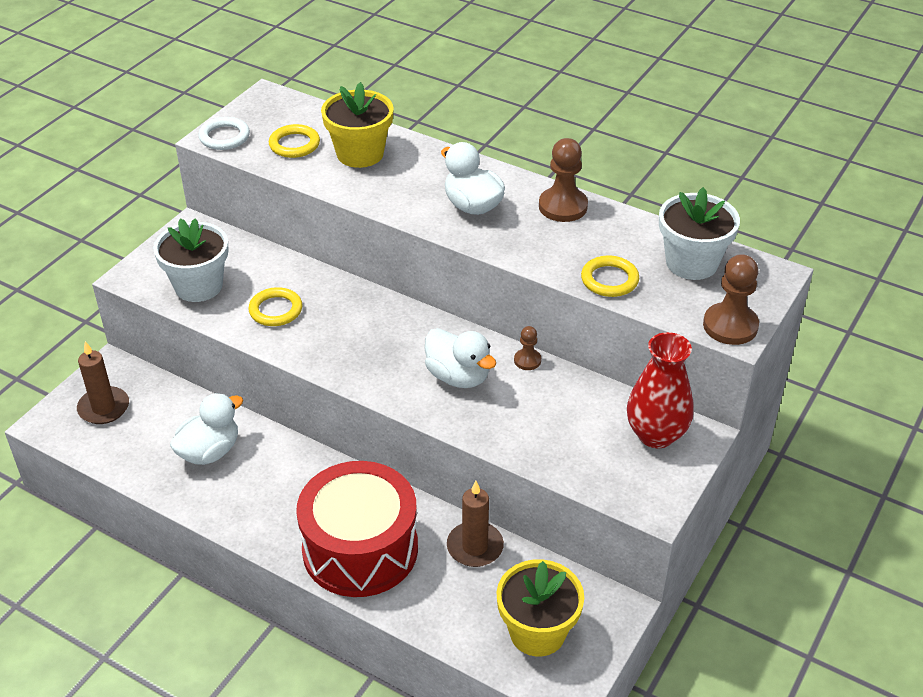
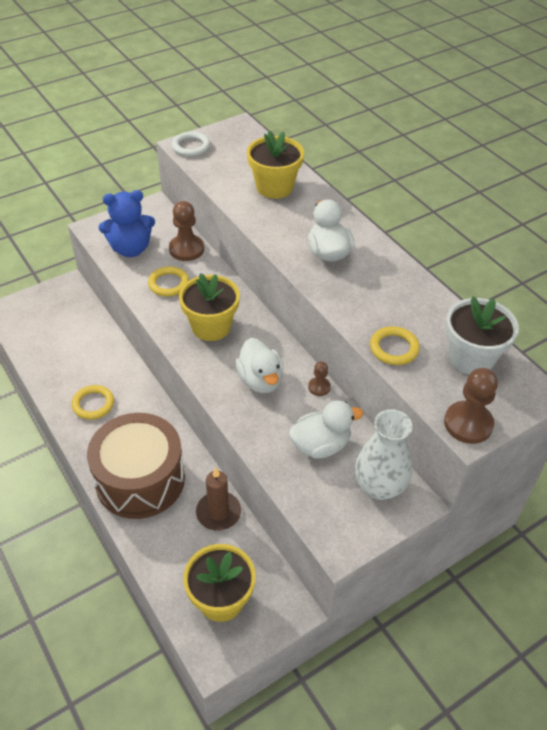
camera: 25 degrees right, 5 degrees up
(104, 408) = (46, 312): brown candle -> none
(198, 286) = (130, 249): white flower pot -> blue teddy bear
(209, 452) = (89, 368): white duck -> white duck (320, 445)
(294, 144) = (234, 166): yellow ring -> yellow ring (93, 404)
(360, 549) = (140, 479): red drum -> brown drum
(361, 340) = (211, 326): none -> yellow flower pot
(563, 206) = (397, 276): brown pawn -> brown pawn (186, 249)
(656, 435) = (379, 486): red vase -> white vase

